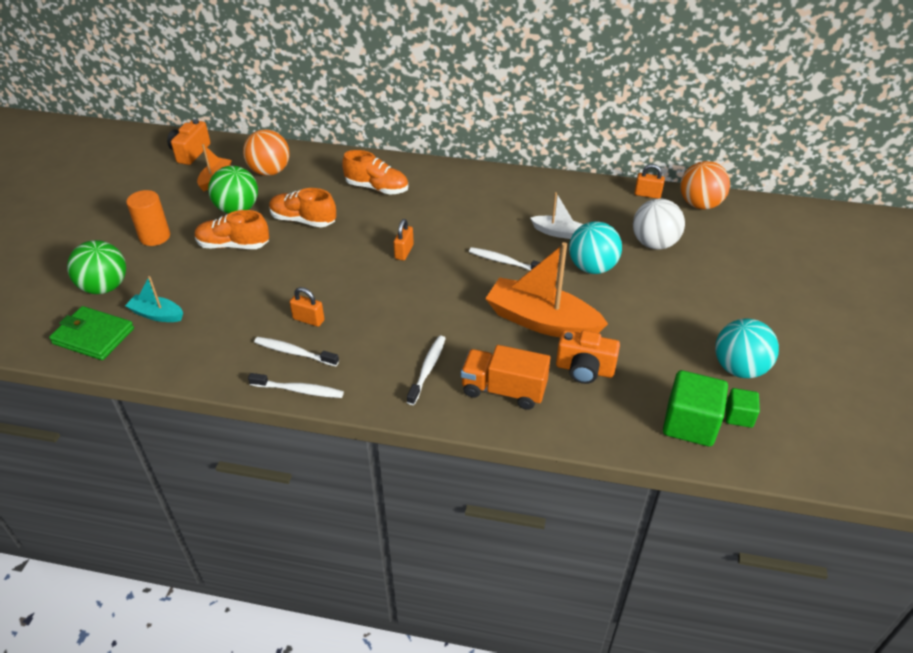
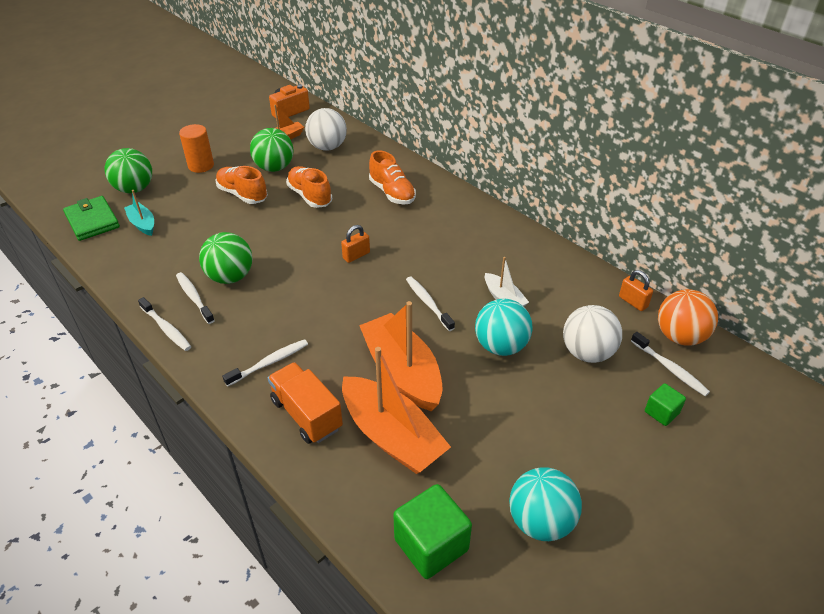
camera: 35 degrees right, 0 degrees up
(270, 171) = (327, 147): orange ball -> white ball
(308, 320) = (230, 277): orange padlock -> green ball
(584, 369) = (392, 436): orange camera -> orange boat
(715, 229) = (670, 368): none -> white toothbrush
(738, 416) = (487, 568): green cube -> green cube (661, 412)

